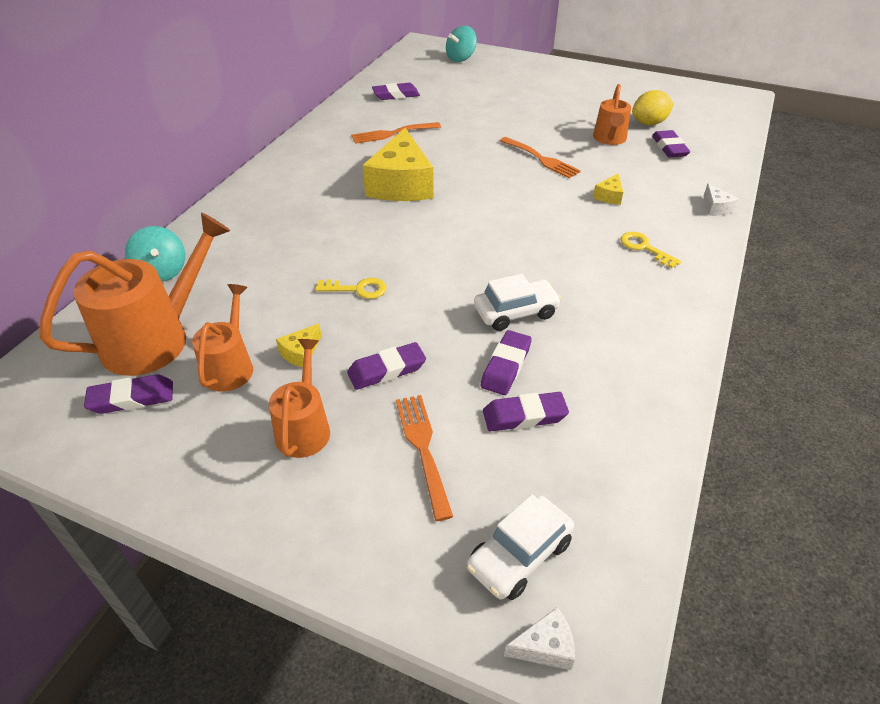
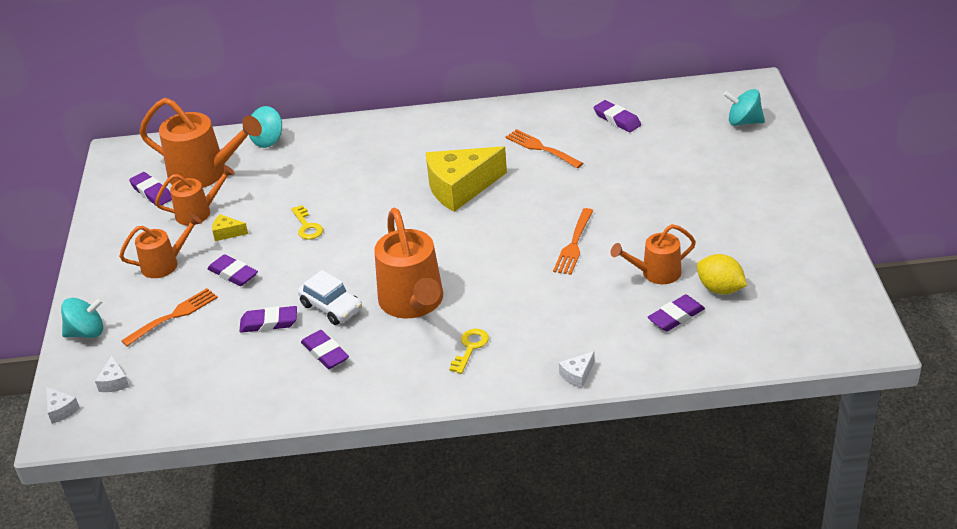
camera: 65 degrees right, 5 degrees down
(380, 561) = (86, 332): none -> turquoise spinning top
(519, 555) = (114, 382): white car -> white cheese
(524, 416) = (226, 347): purple eraser -> purple eraser (325, 353)
(553, 259) = (413, 303): none -> orange watering can
(609, 196) = (541, 304): yellow cheese -> none

